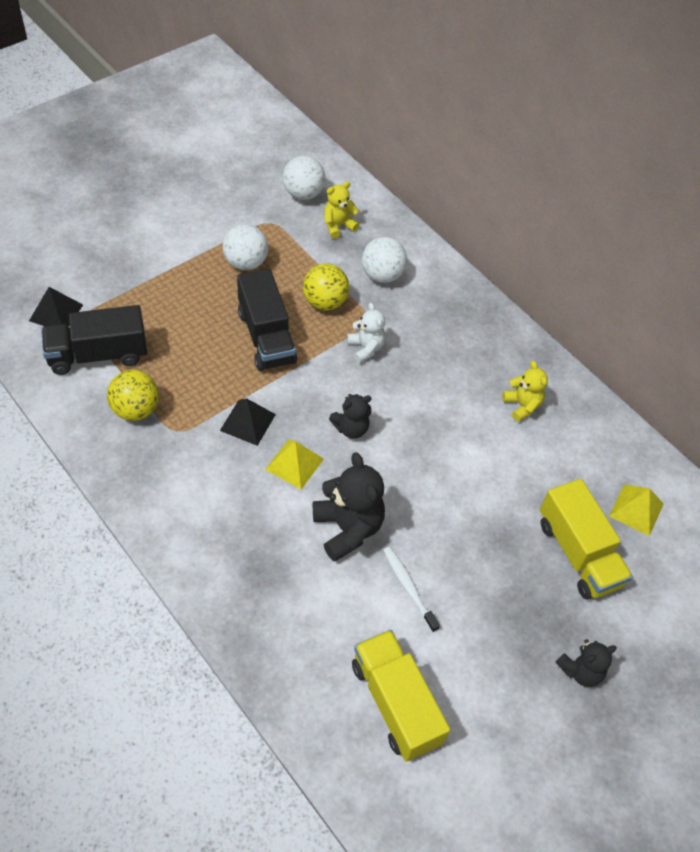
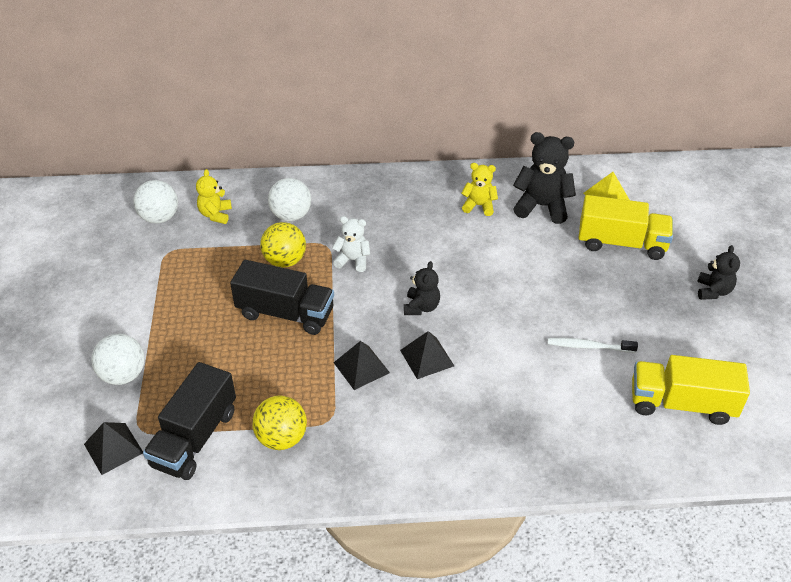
camera: 50 degrees left, 10 degrees down
(246, 263) = (194, 288): white ball -> white ball (123, 375)
(294, 464) = (427, 358): yellow pyramid -> black pyramid
(348, 528) = (512, 355): black teddy bear -> black teddy bear (542, 206)

